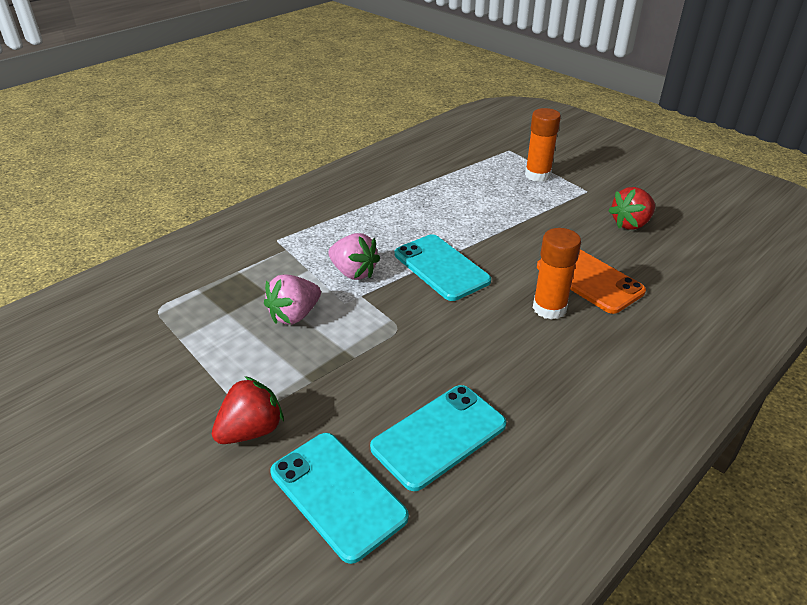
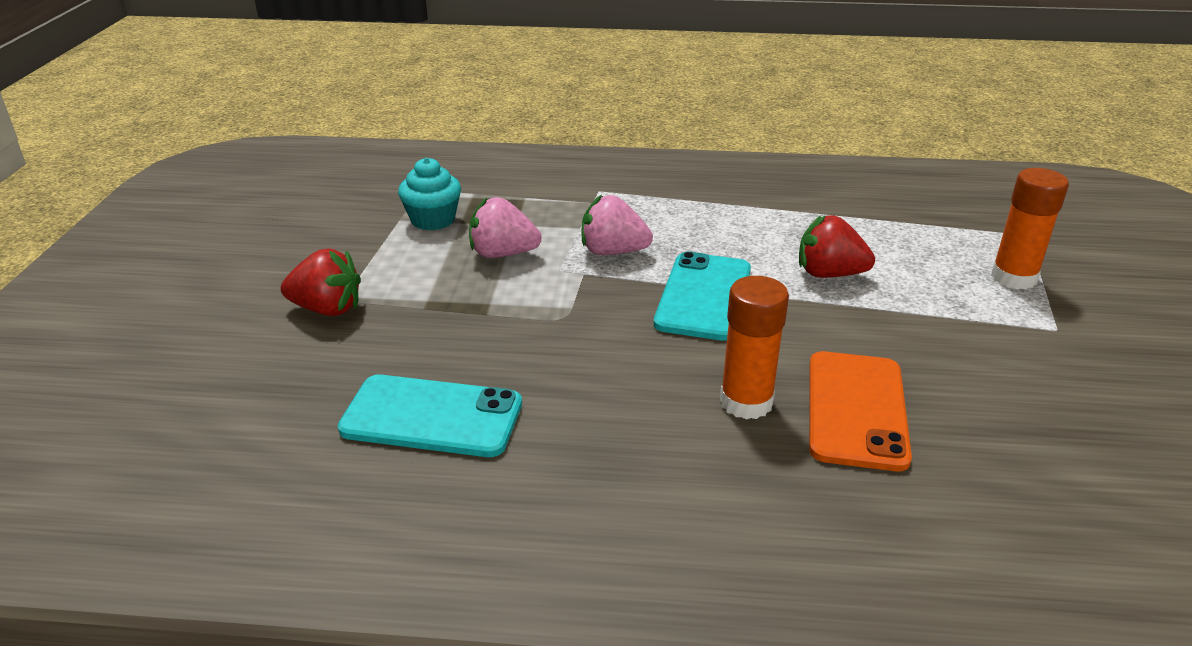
camera: 50 degrees right, 5 degrees down
(205, 323) = (433, 220): none -> turquoise cupcake
(337, 494) = (294, 392): turquoise phone -> none
(353, 272) = (613, 252): pink strawberry -> pink strawberry turned 105 degrees clockwise
(630, 224) = (1048, 396): red strawberry -> red strawberry (829, 274)

